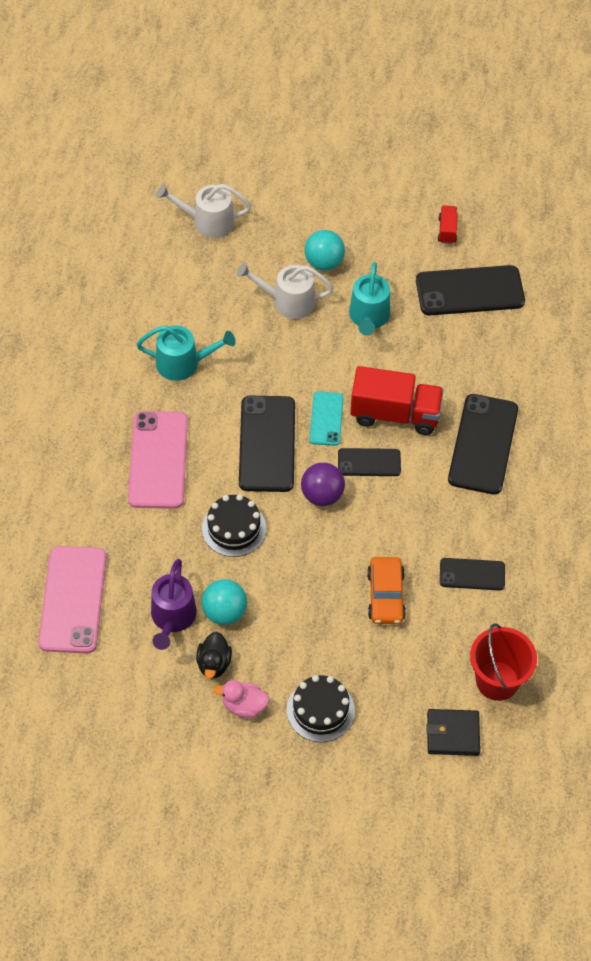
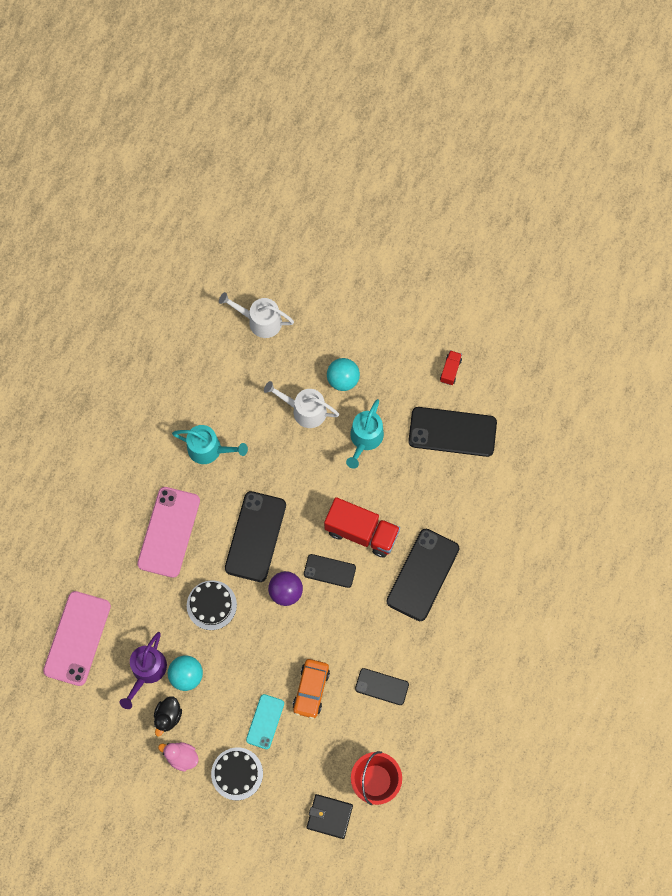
camera: 15 degrees right, 15 degrees up
(326, 419) = (307, 524): turquoise phone -> turquoise phone (265, 721)

